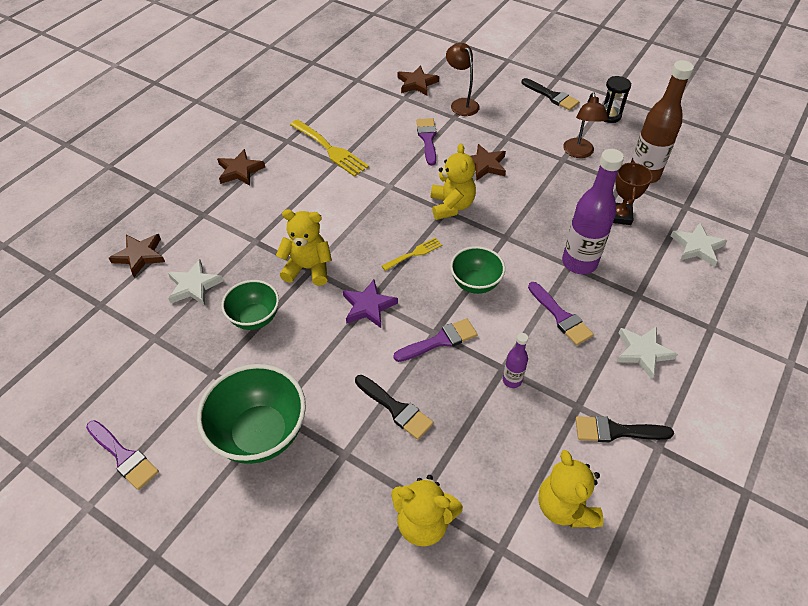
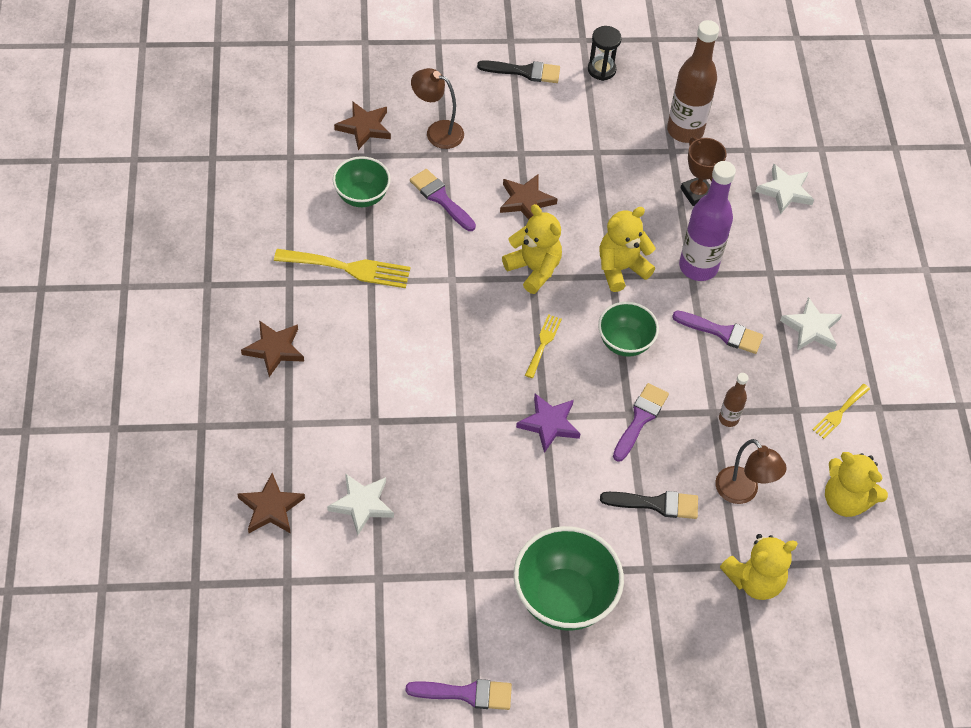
camera: 40 degrees left, 5 degrees up
(255, 318) = (455, 500): green bowl -> green bowl (362, 196)
(308, 268) = (456, 419): yellow teddy bear -> yellow teddy bear (621, 268)
(512, 380) = (728, 419): purple bottle -> brown bottle
(579, 153) = (606, 135): brown lamp -> brown lamp (742, 492)
(616, 431) = (839, 413): black brush -> yellow fork

